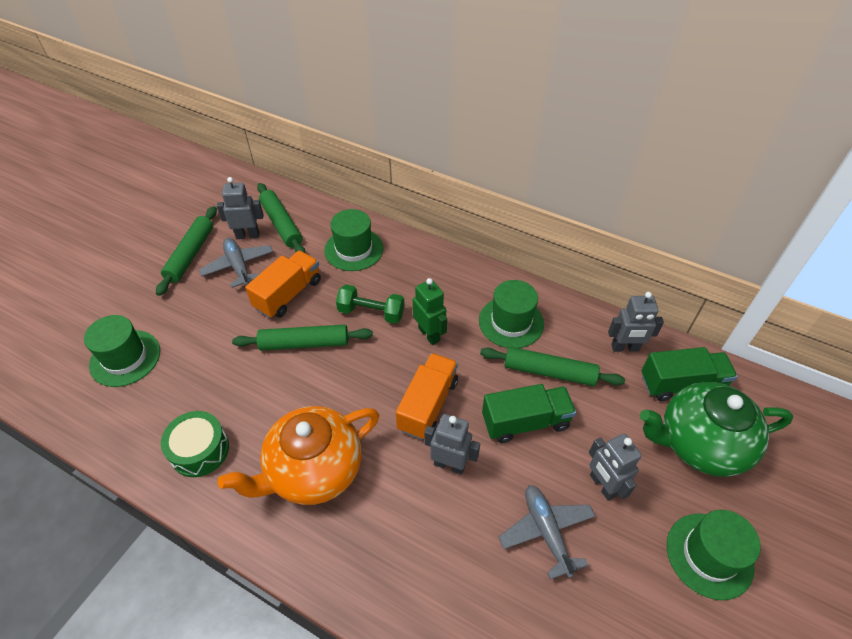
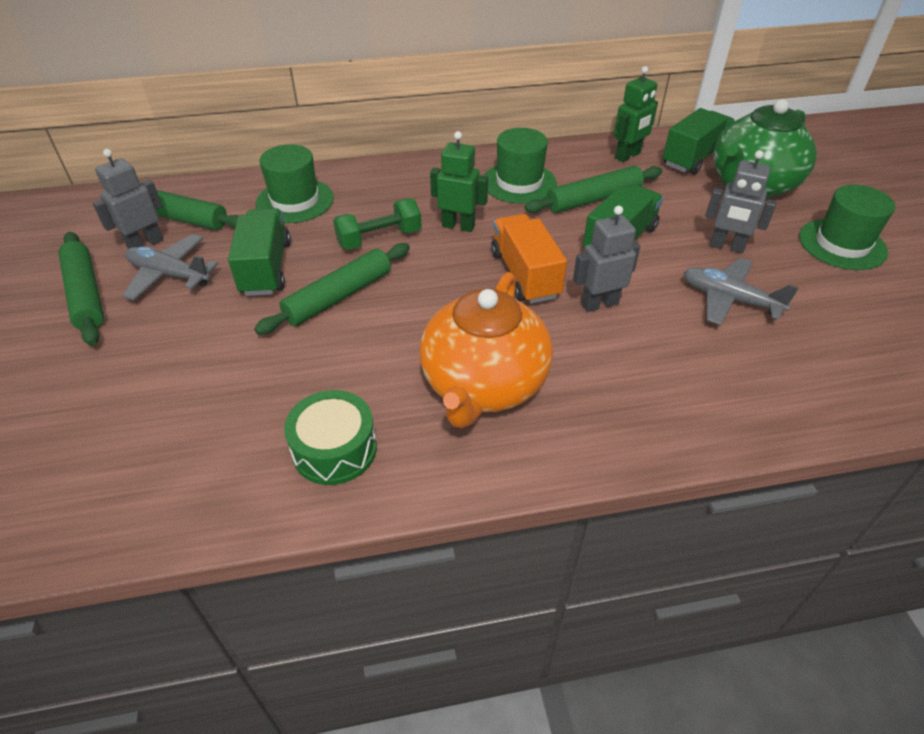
camera: 40 degrees left, 5 degrees down
(125, 358) = (115, 431): green hat -> none
(288, 294) = (266, 268): orange truck -> green truck
(625, 348) = (628, 156): grey robot -> green robot

